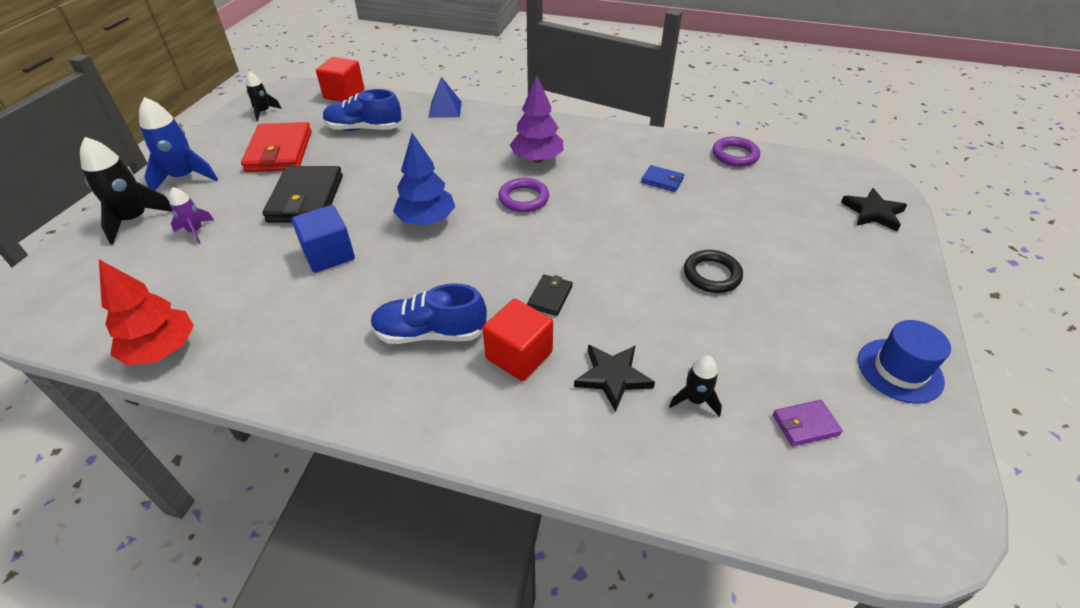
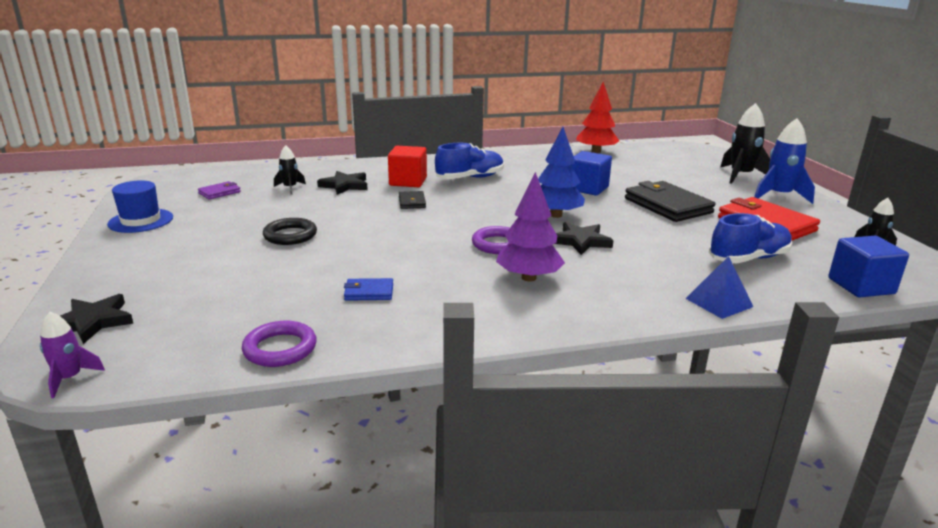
camera: 150 degrees right, 20 degrees down
(195, 231) = (692, 179): purple rocket -> purple rocket (70, 378)
(344, 94) = (861, 286): red cube -> blue cube
(453, 180) = (581, 241): none -> black star

